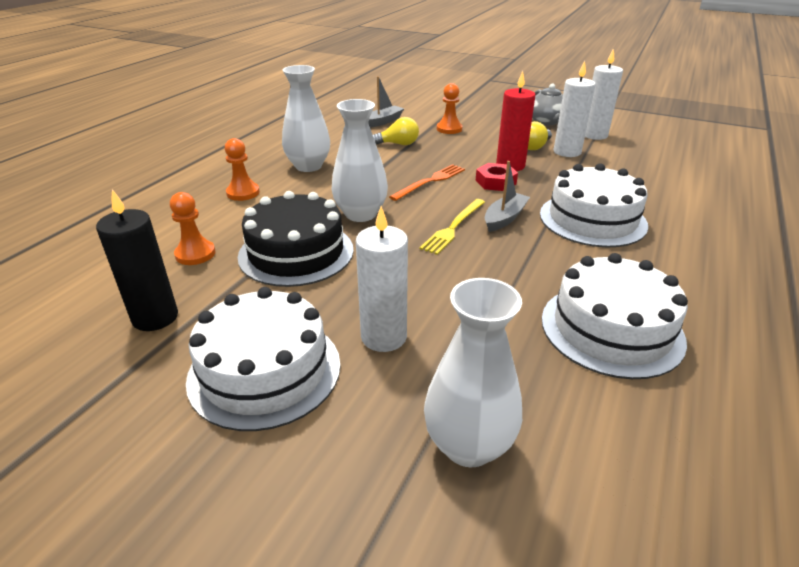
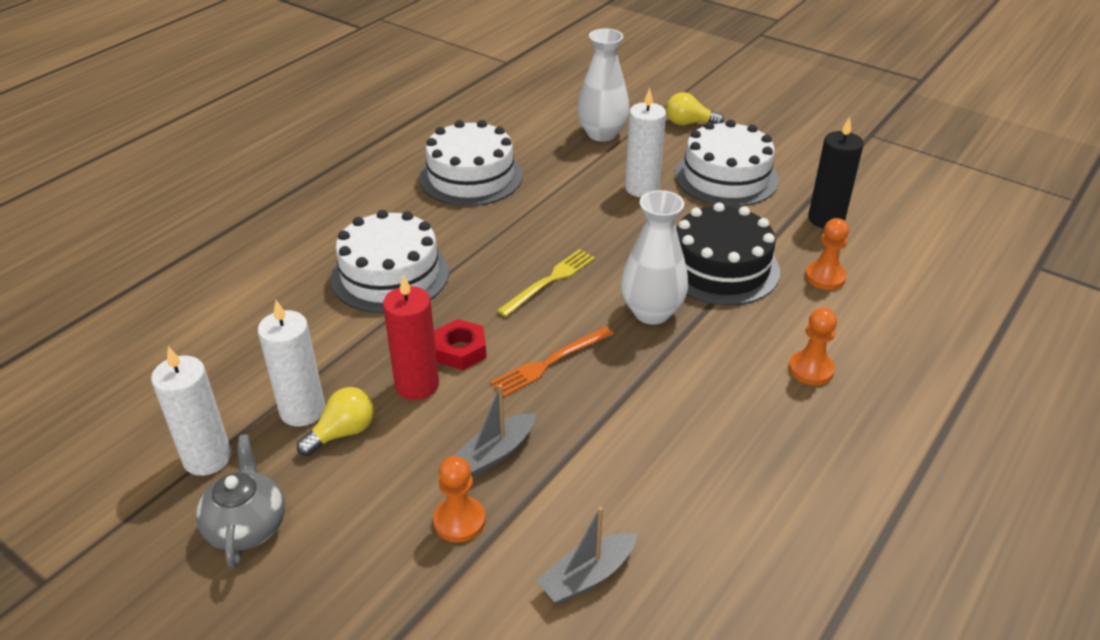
camera: 170 degrees left, 5 degrees up
(308, 166) = (728, 423): white vase -> none
(398, 144) = (573, 474): yellow light bulb -> yellow light bulb (689, 123)
(504, 218) = (486, 287): grey boat -> grey boat (495, 454)

